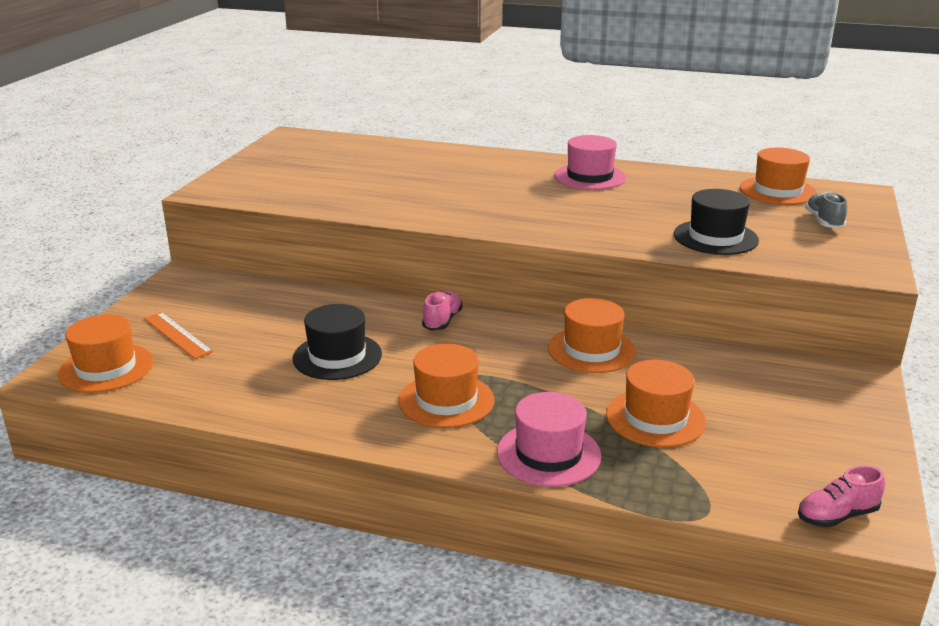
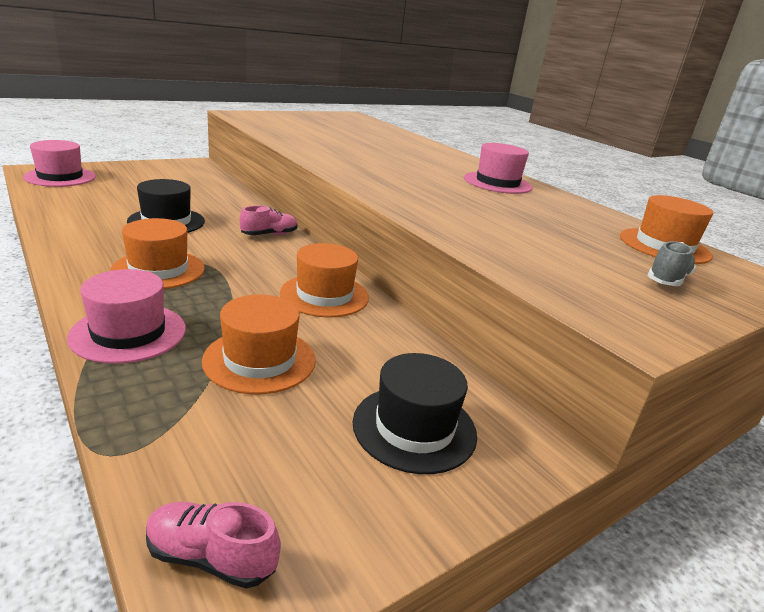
camera: 35 degrees right, 0 degrees up
(106, 368) = (60, 177): orange hat -> pink hat
(177, 335) = (125, 180): orange ruler -> none
(715, 237) = (513, 243): black hat -> black hat (414, 428)

